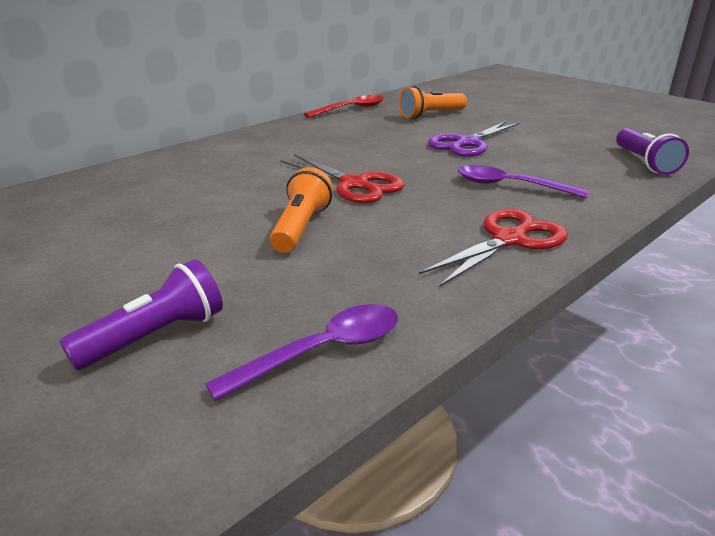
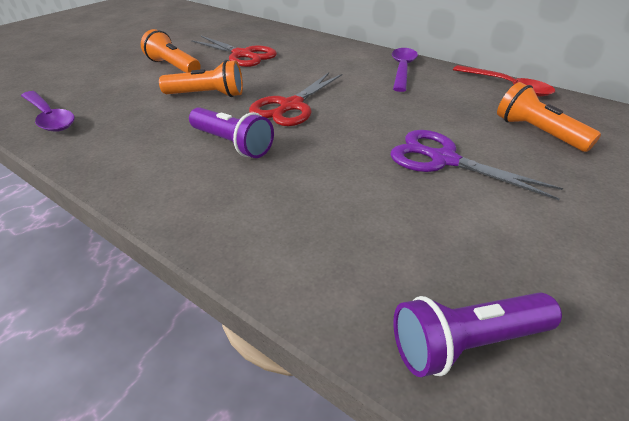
camera: 80 degrees right, 10 degrees up
(155, 336) = (88, 77): purple flashlight -> purple flashlight (232, 144)
(173, 254) = (173, 67): none -> orange flashlight
(509, 240) = (176, 184): red scissors -> red scissors (242, 55)
(510, 186) = (311, 188): purple spoon -> purple spoon (402, 69)

